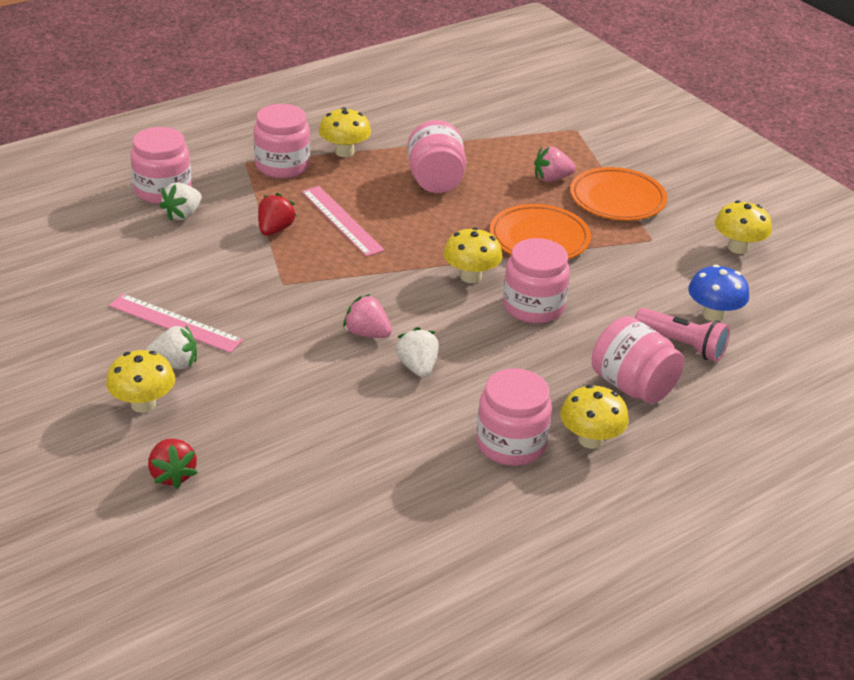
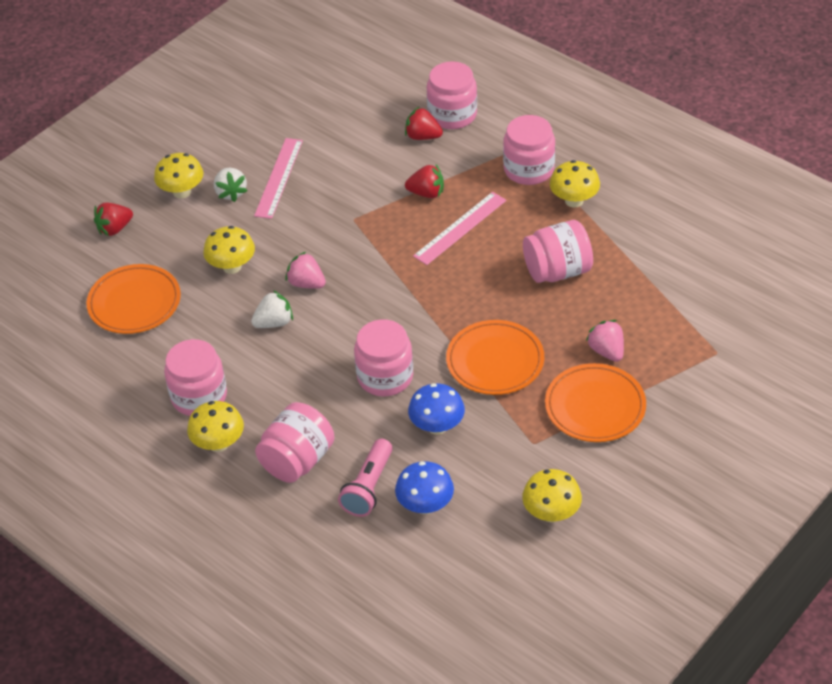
camera: 80 degrees right, 10 degrees up
(183, 215) = (423, 136): white strawberry -> red strawberry
(325, 476) = (134, 303): none -> orange plate
(367, 333) = (306, 283): pink strawberry -> pink strawberry turned 75 degrees counterclockwise
(471, 276) = (412, 327): yellow mushroom -> yellow mushroom (232, 267)
(613, 288) = (437, 426): none -> blue mushroom

